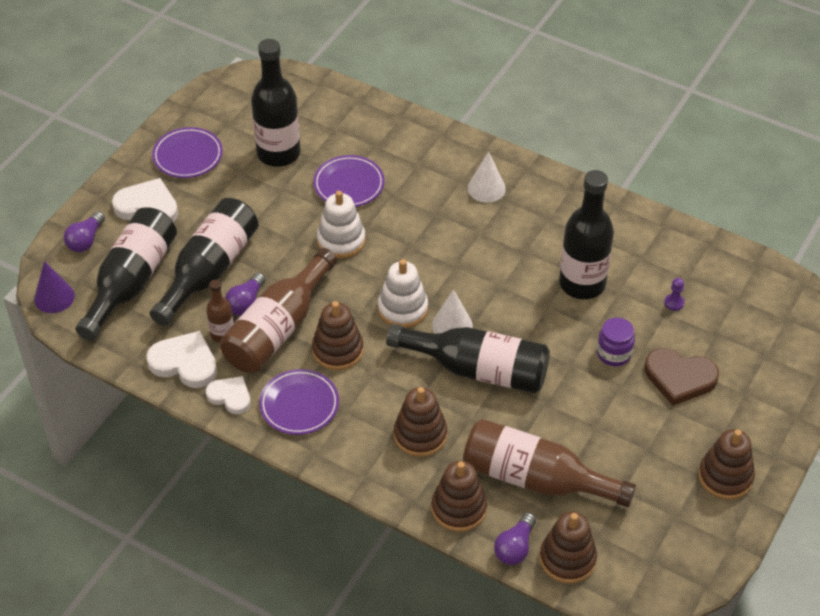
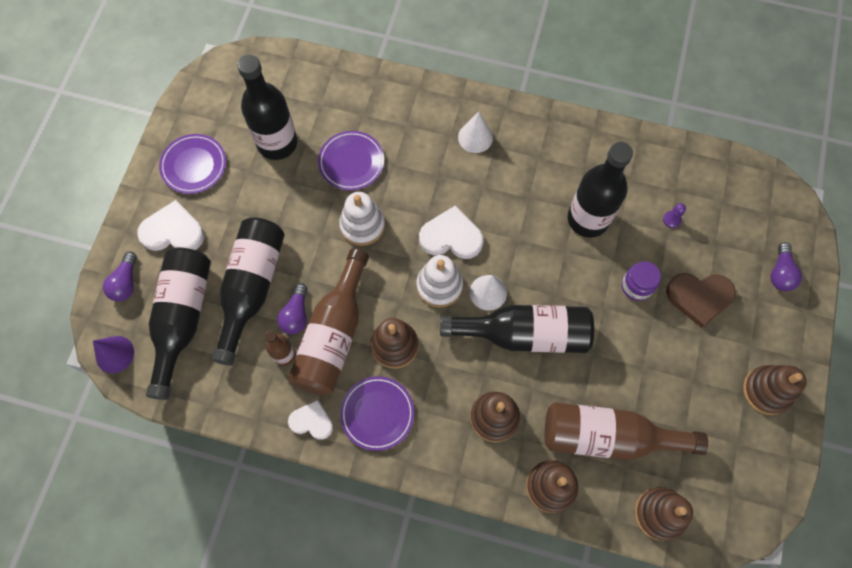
camera: 15 degrees left, 20 degrees up
(185, 363) = (259, 395): white heart -> white heart (451, 237)
(515, 547) = (611, 514): purple light bulb -> purple light bulb (780, 273)

